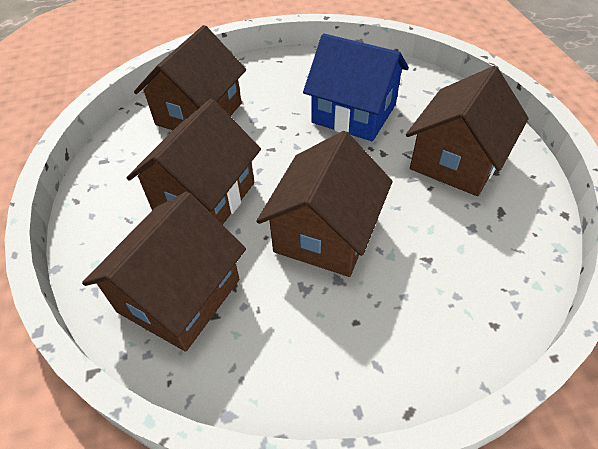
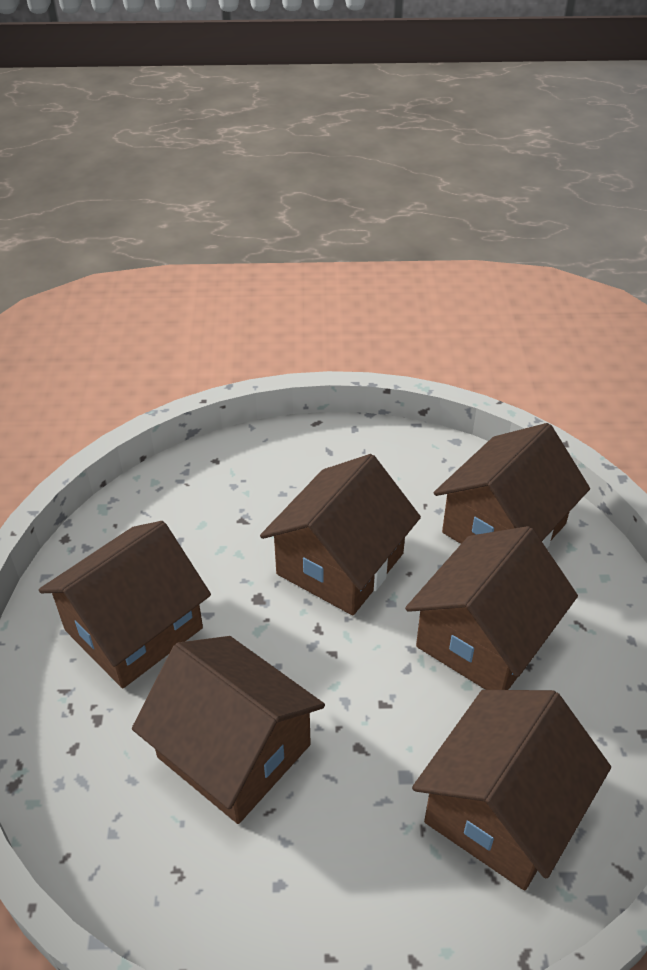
camera: 170 degrees left, 5 degrees down
(354, 114) = (234, 751): blue house -> brown house

